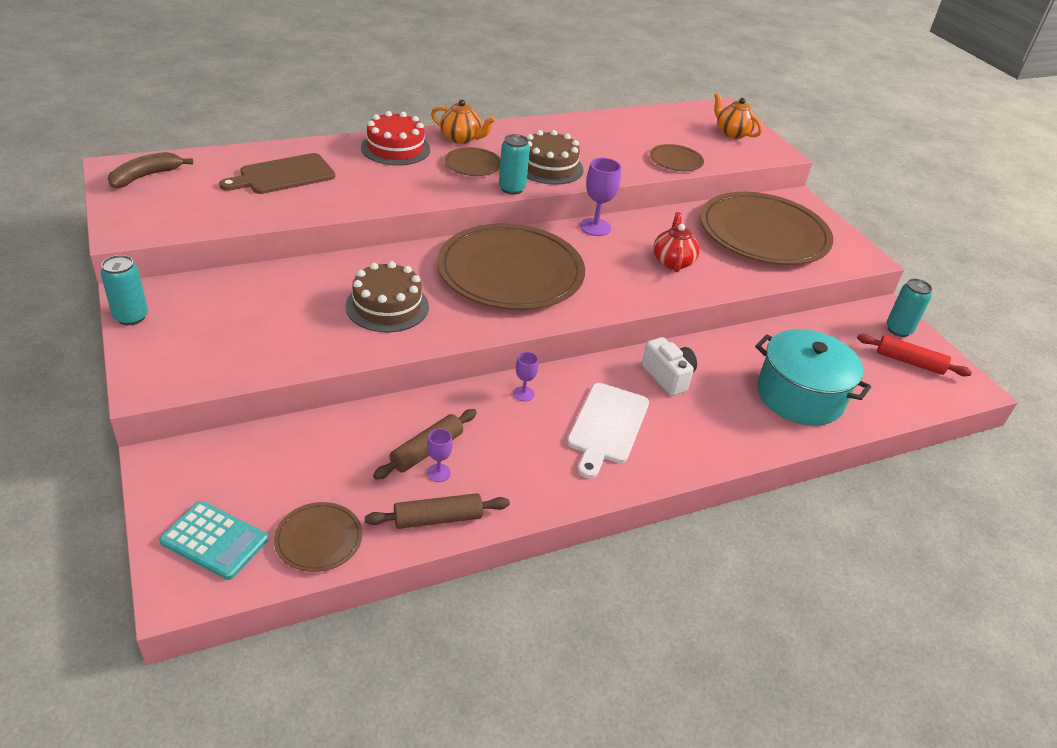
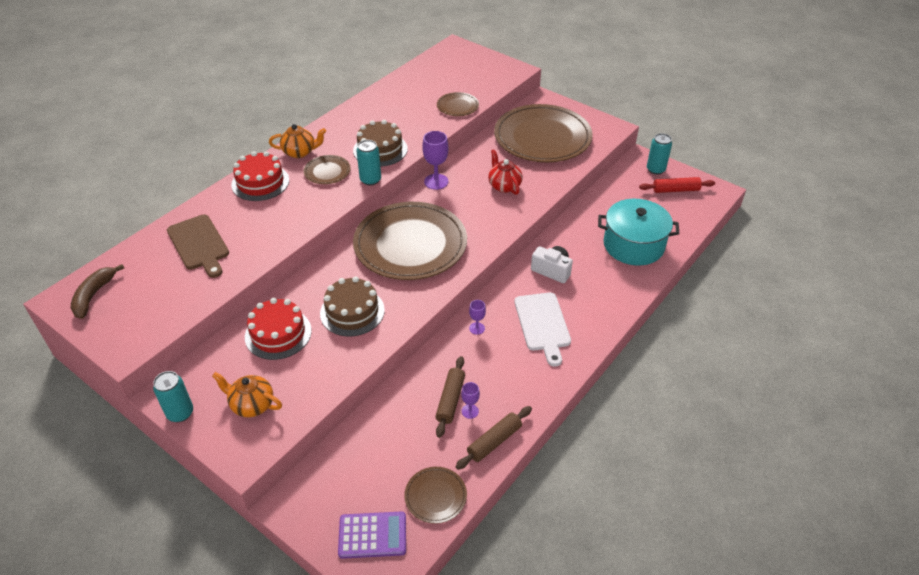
camera: 25 degrees left, 5 degrees up
(214, 540) = (372, 535): turquoise calculator -> purple calculator
(283, 175) = (199, 244): brown cutting board -> brown cutting board turned 60 degrees counterclockwise
(293, 292) = (278, 333): none -> red cake
(732, 133) = (476, 66): orange teapot -> orange teapot (252, 405)

